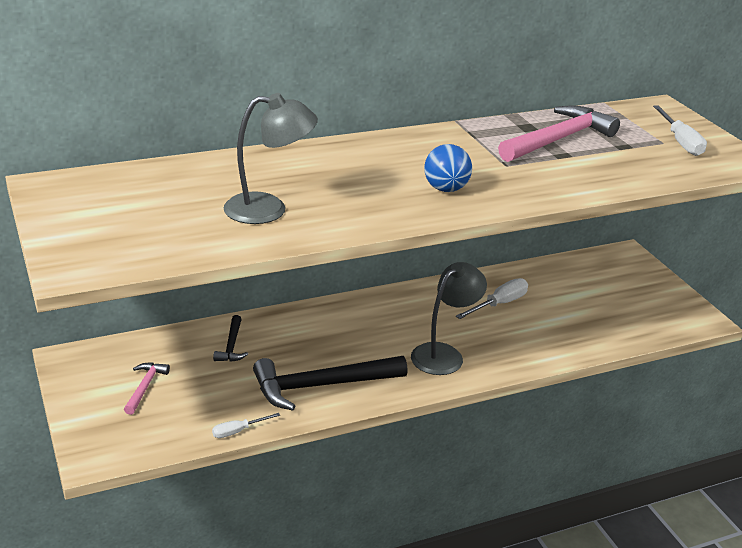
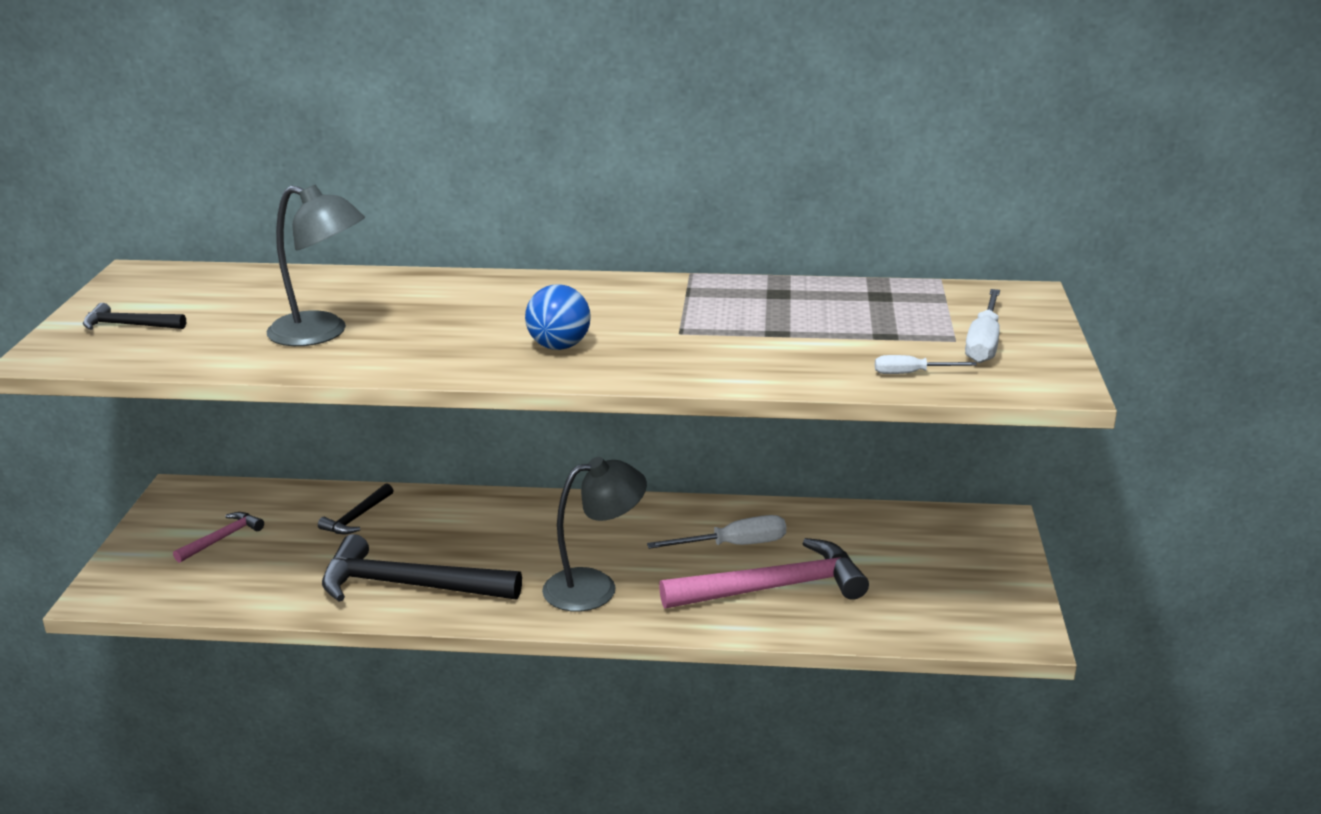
camera: 30 degrees right, 5 degrees down
(105, 230) = (129, 325): none -> black hammer
(238, 431) = (266, 609): white screwdriver -> white screwdriver (911, 373)
(559, 139) = (800, 314): pink hammer -> pink hammer (774, 588)

